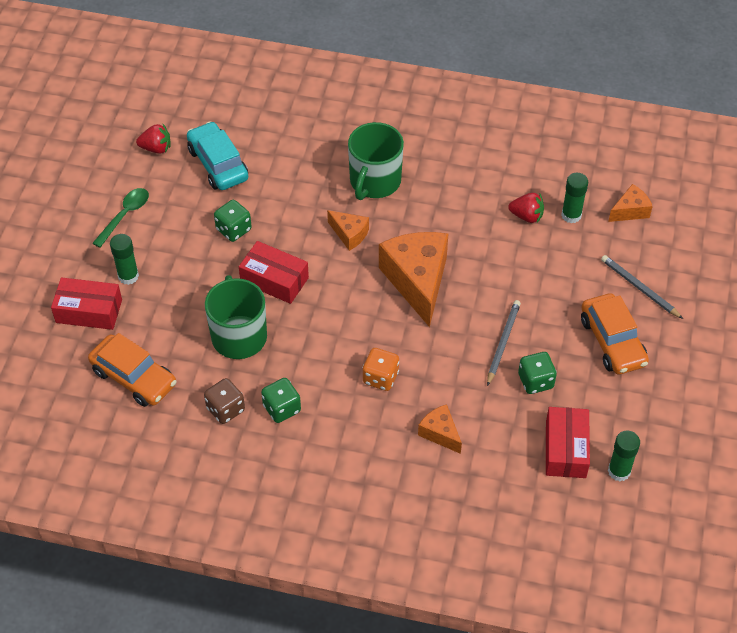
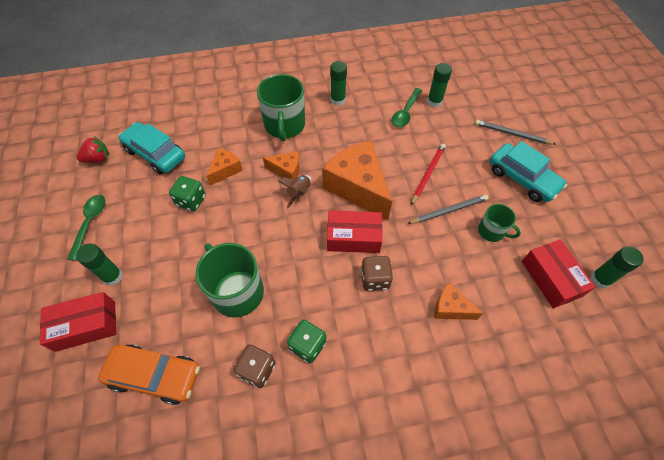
camera: 25 degrees left, 5 degrees up
(274, 280) = (244, 230): red box -> red box (353, 237)
(350, 263) = (299, 193): none -> brown rocket
(380, 378) = (375, 279): orange dice -> brown dice
(454, 172) = (338, 100): none -> green glue stick
(503, 342) = (449, 210): grey pencil -> grey pencil turned 75 degrees clockwise
(505, 296) = (428, 174): none -> red pencil
(526, 216) = (405, 112): red strawberry -> green spoon
(535, 381) = (492, 231): green dice -> green mug
(612, 341) = (522, 178): orange car -> turquoise car
(630, 211) = (469, 86): orange cheese -> orange cheese (225, 170)

